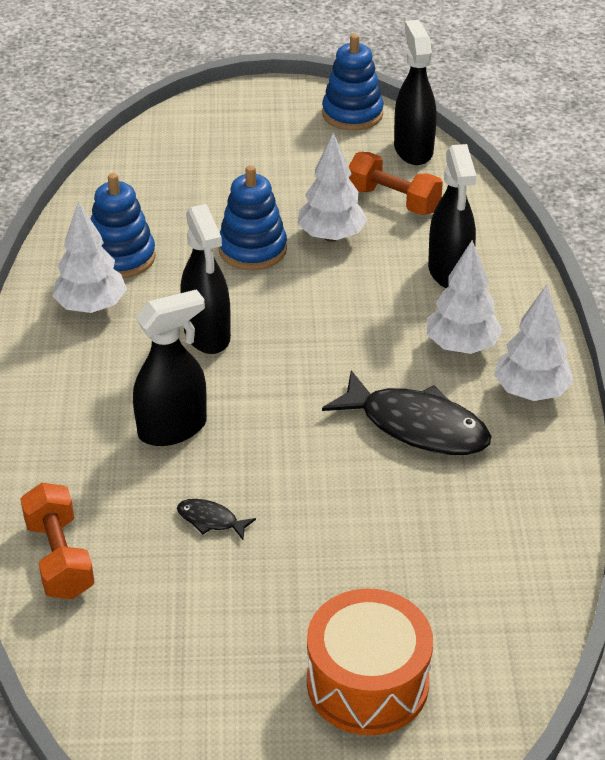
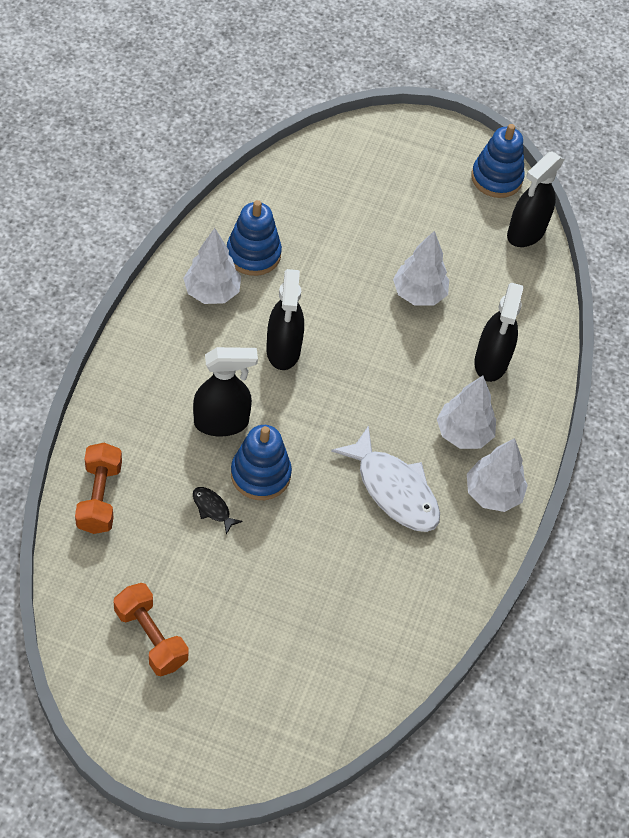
camera: 15 degrees right, 15 degrees up
(252, 249) = (353, 284): blue stacking toy -> blue stacking toy (260, 474)
(367, 683) = (256, 677): orange drum -> none
(393, 200) = (484, 277): orange dumbbell -> orange dumbbell (151, 637)
(413, 150) = (525, 233): black spray bottle -> black spray bottle turned 150 degrees counterclockwise
(417, 426) = (394, 490): black fish -> white fish

